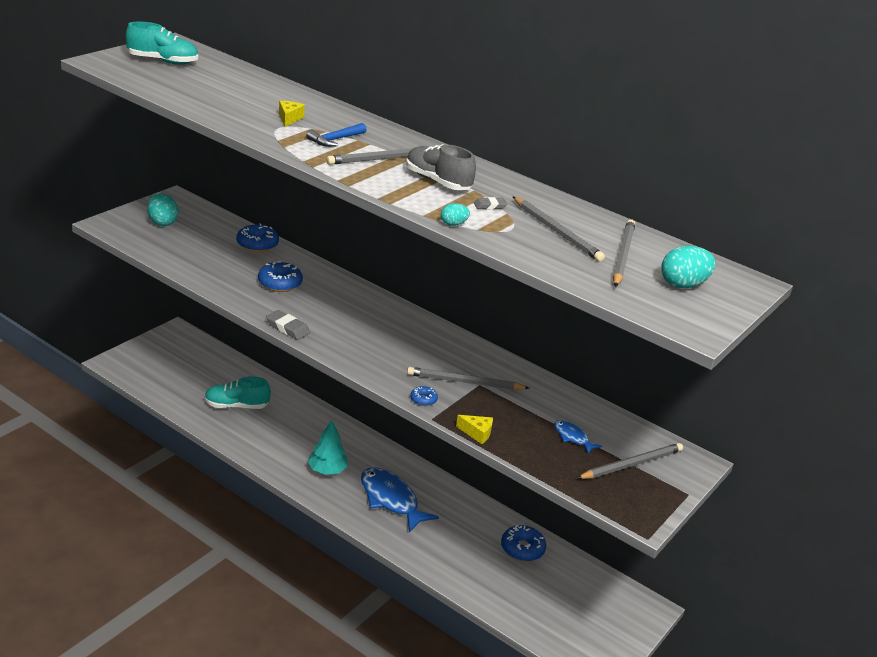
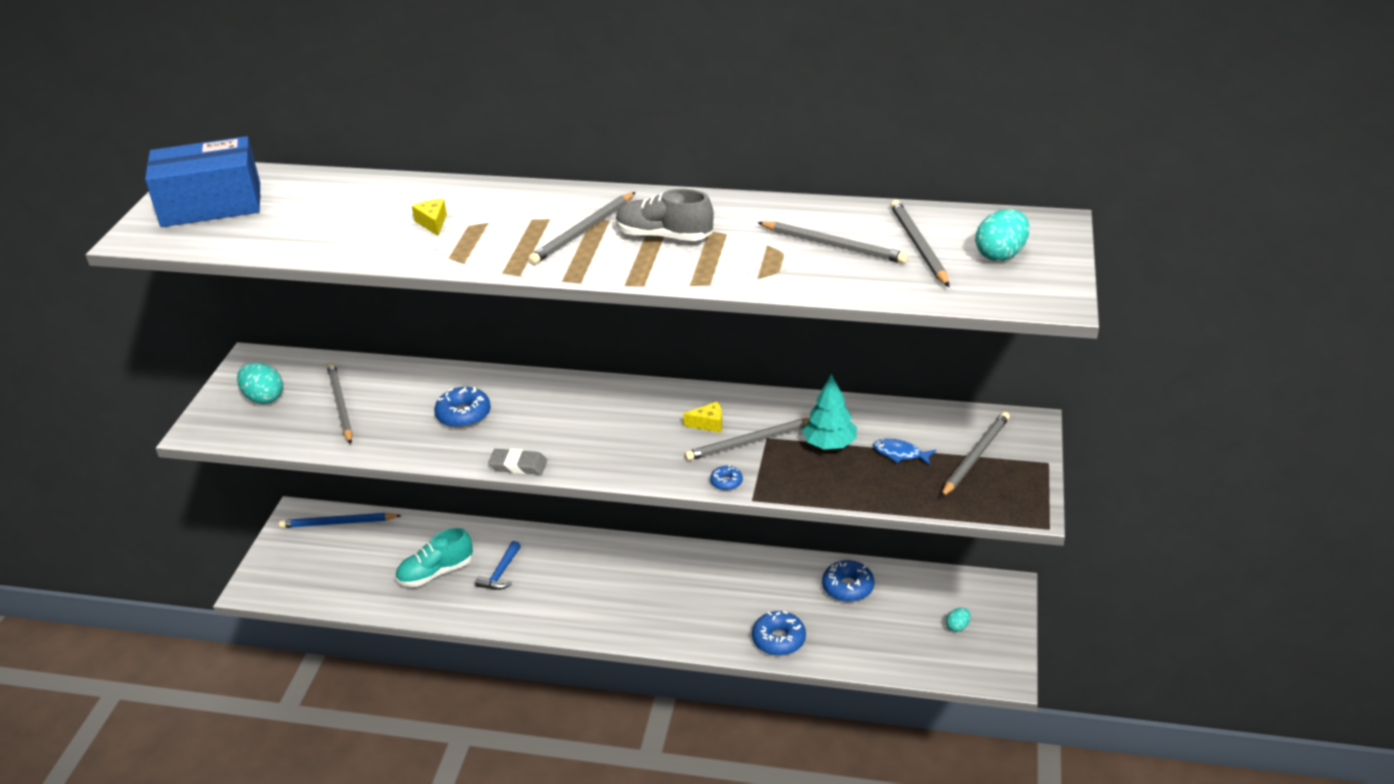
camera: 20 degrees left, 5 degrees up
(163, 61) = (211, 205): turquoise shoe -> blue box
(199, 347) = (338, 523): none -> blue pencil
(206, 245) = (340, 405): none -> grey pencil
(257, 244) = (397, 378): blue donut -> blue donut (779, 639)
(327, 470) = (591, 599): turquoise tree -> turquoise tree (829, 444)
(335, 140) = (509, 229): blue hammer -> blue hammer (501, 573)
(391, 500) = (681, 599): blue fish -> none
(453, 224) = (729, 282): turquoise egg -> turquoise egg (957, 626)
(477, 433) = (808, 494): yellow cheese -> yellow cheese (708, 424)
(490, 206) = (742, 243): grey eraser -> none

